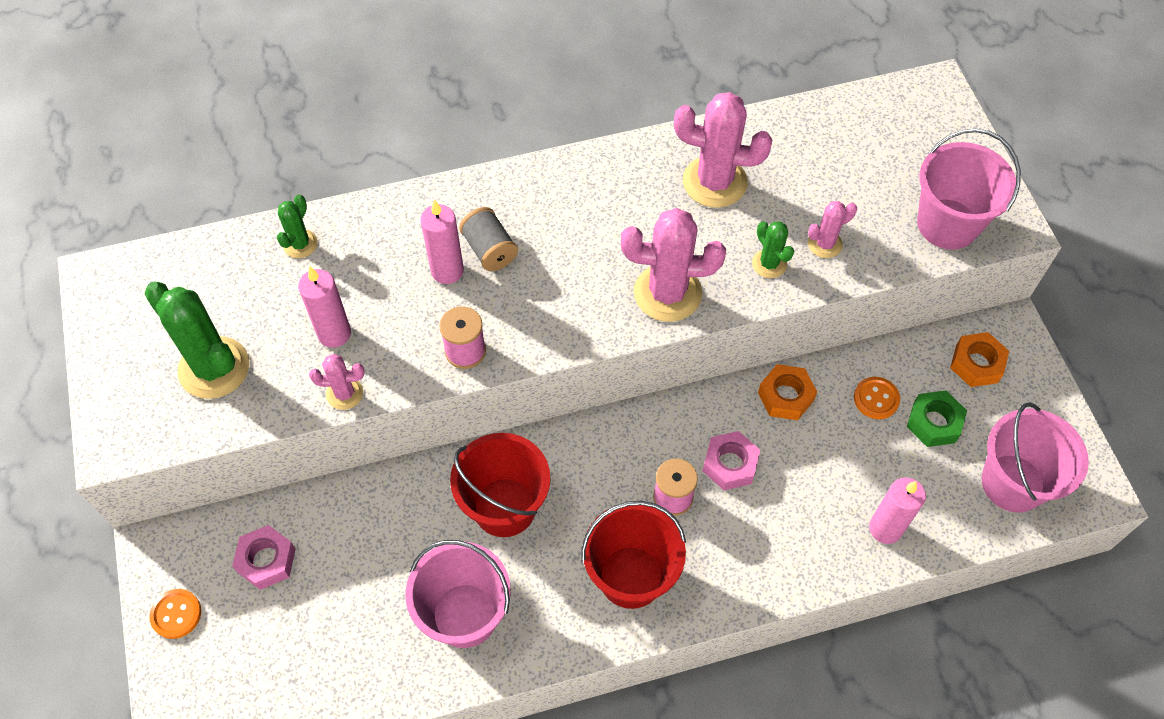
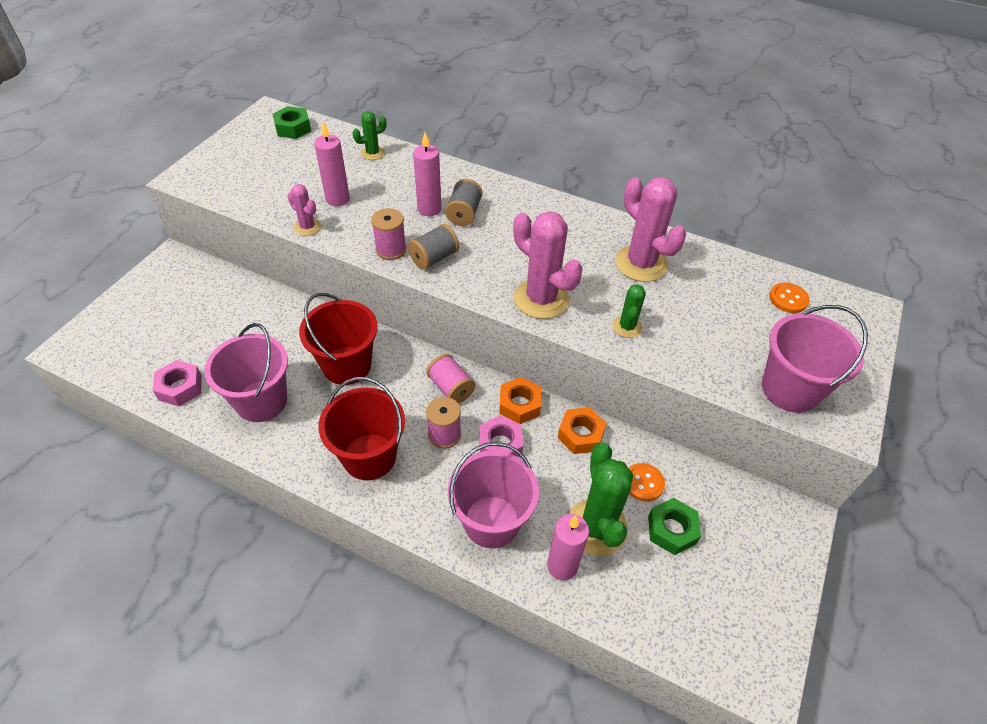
camera: 40 degrees right, 10 degrees down
(160, 278) = (293, 128): none -> green nut
(176, 614) = (143, 292): orange button -> orange button (788, 299)
(214, 368) = (265, 177): green cactus -> green cactus (596, 527)
(266, 560) = (208, 300): pink nut -> pink nut (180, 387)
(519, 326) = (434, 258): none -> grey spool
(628, 446) = (451, 388): none -> pink spool
(824, 244) = (679, 341): pink cactus -> none
(976, 364) = (746, 518): orange nut -> orange nut (519, 405)
(1012, 483) = (694, 618): pink bucket -> pink bucket (491, 521)

